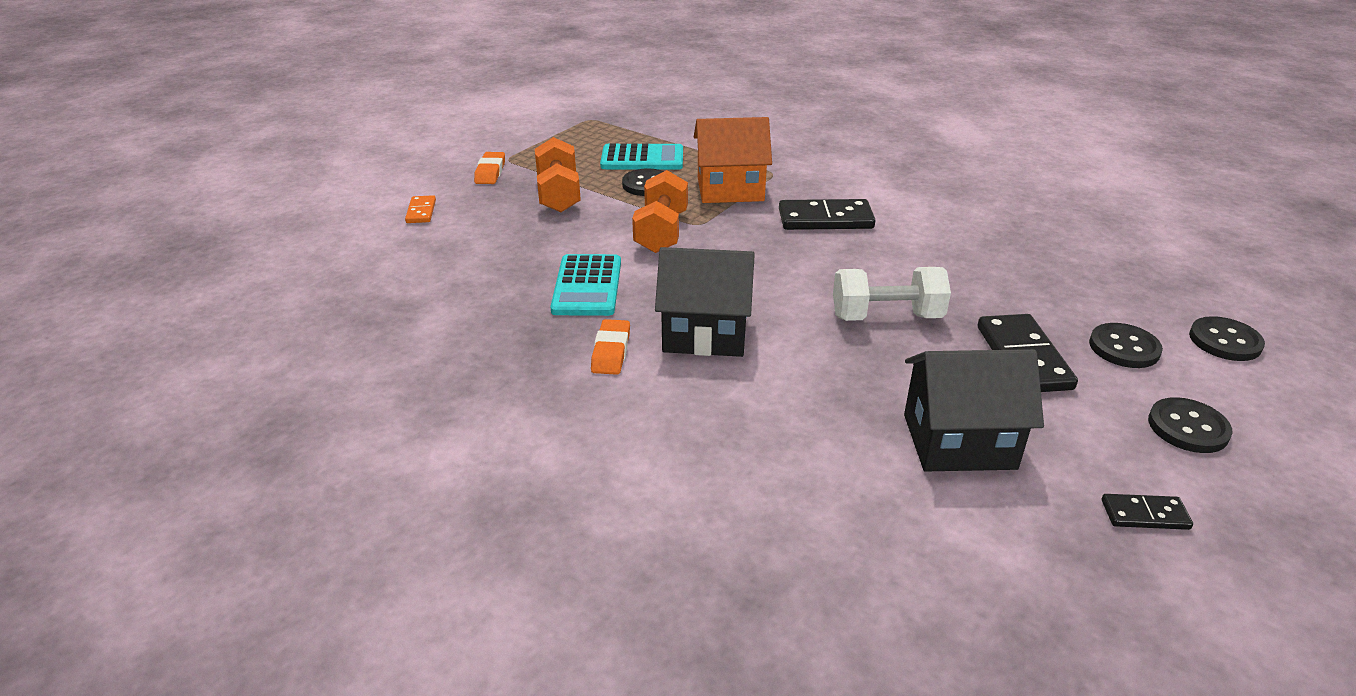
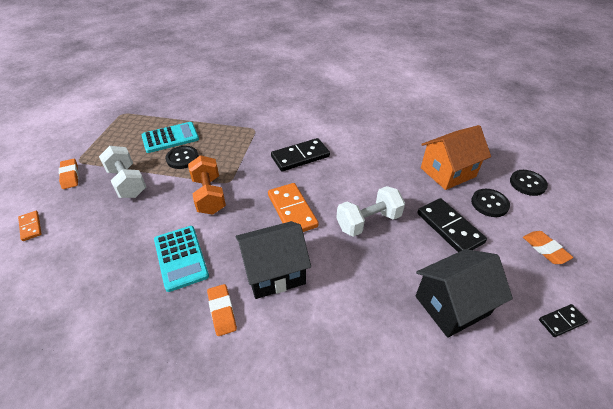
camera: 25 degrees left, 10 degrees up
(558, 194) = (127, 182): orange dumbbell -> white dumbbell
(730, 189) = (235, 148): orange house -> orange house (447, 172)
(773, 276) = (292, 210): none -> orange domino
(1188, 427) = (545, 249): black button -> orange eraser

